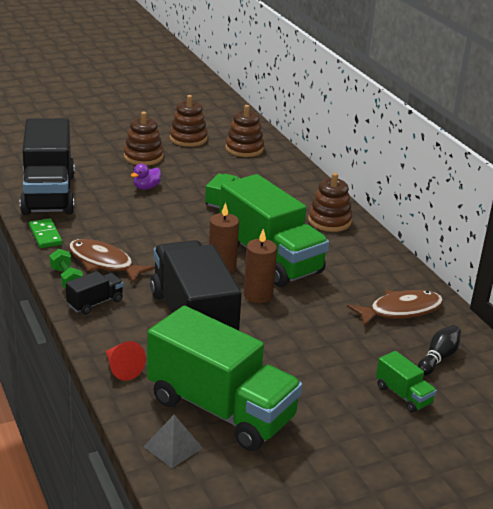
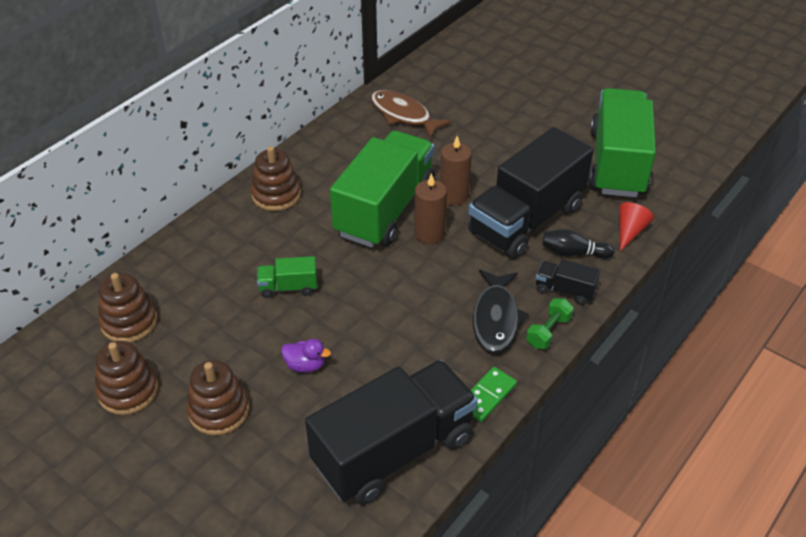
camera: 115 degrees left, 15 degrees up
(104, 263) = (496, 318): brown fish -> black fish
(173, 447) = (677, 170): grey pyramid -> none
(403, 395) = (512, 90): green truck -> none
(438, 358) = (452, 85): black bowling pin -> black bowling pin (573, 253)

